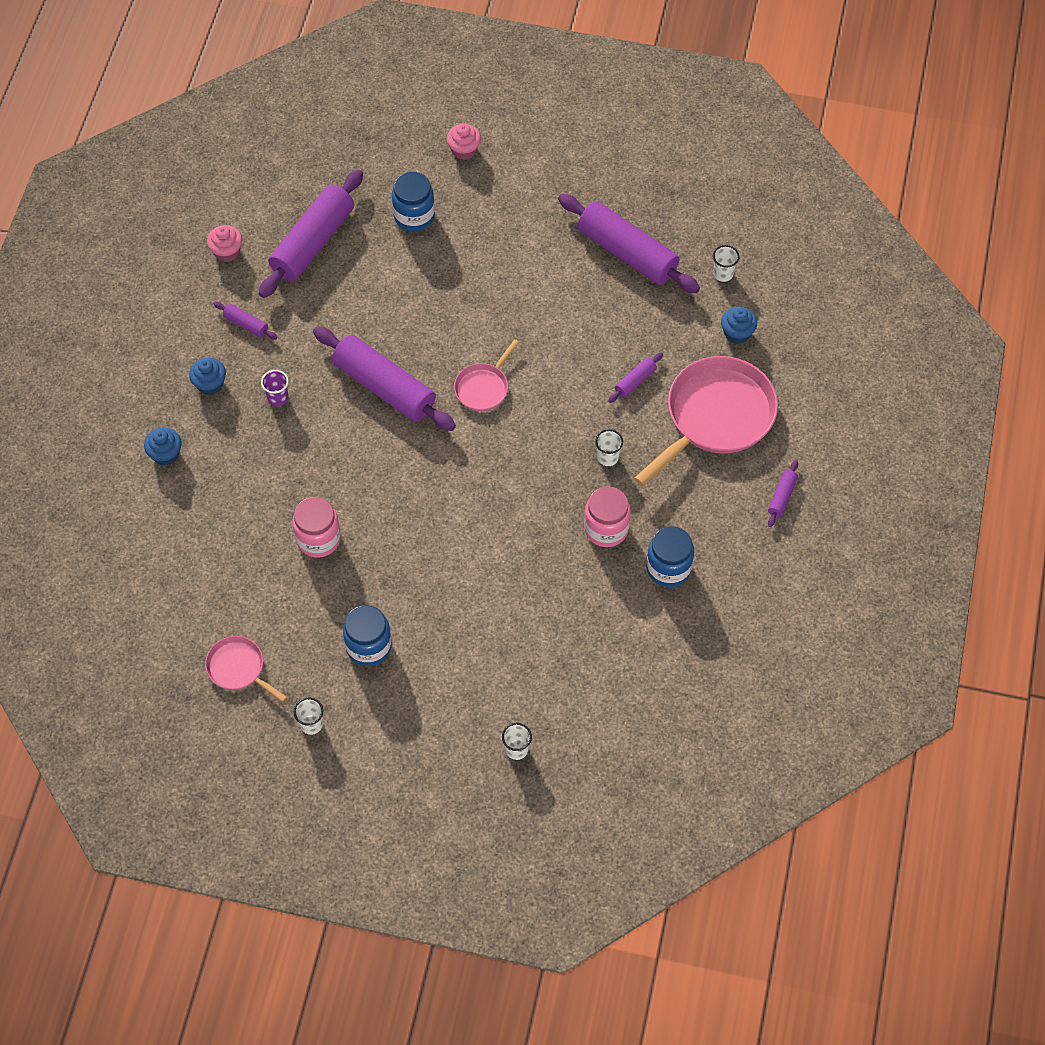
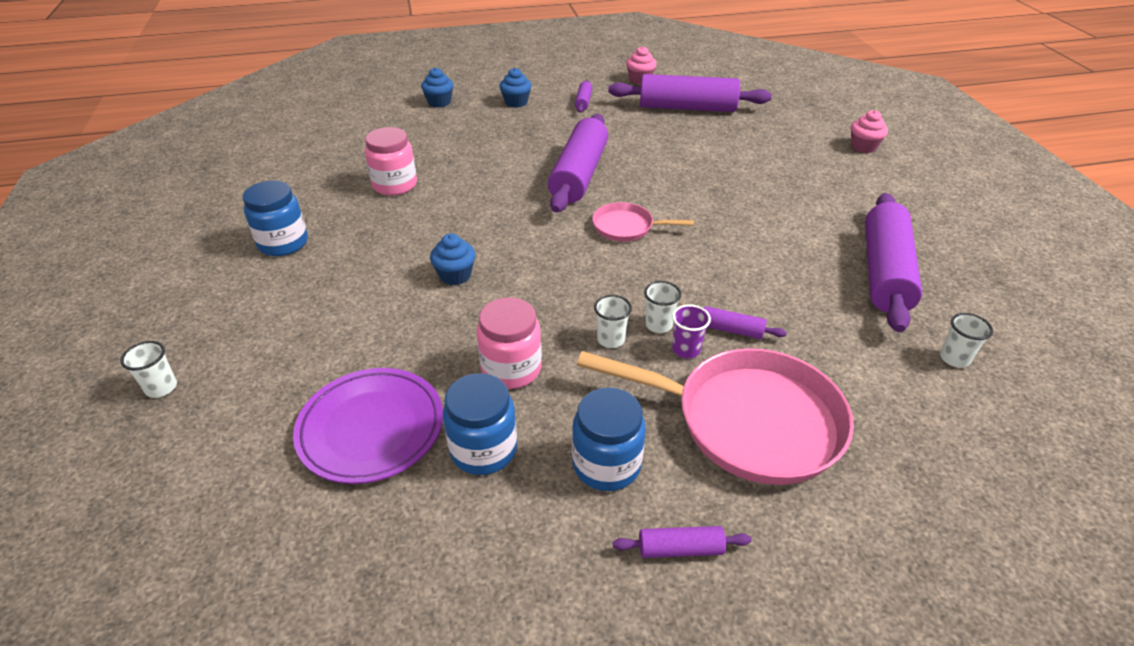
camera: 65 degrees right, 20 degrees down
(239, 668) = (240, 182): pink pan -> none
(278, 398) = (526, 131): purple cup -> purple cup (686, 350)
(311, 724) = (183, 235): white cup -> white cup (658, 325)
(414, 216) = (767, 142): blue jar -> blue jar (606, 465)
(620, 626) = (371, 428): none -> purple plate
(737, 333) = (889, 401): blue cupcake -> blue cupcake (455, 275)

